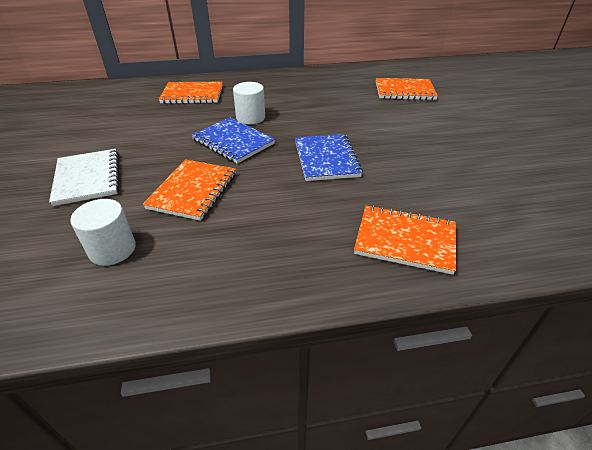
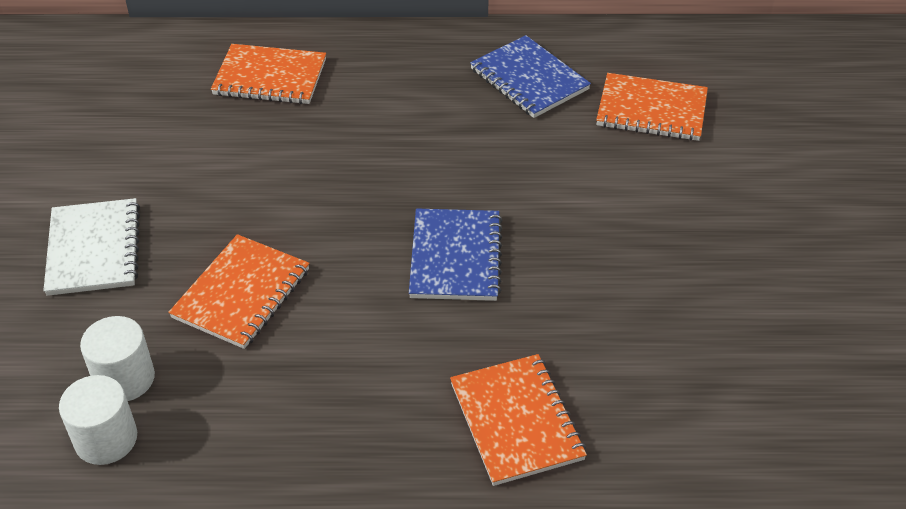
camera: 10 degrees right, 5 degrees up
(233, 142) = (318, 201): blue notebook -> blue notebook (529, 79)
(250, 117) = (358, 148): white cylinder -> white cylinder (106, 439)
(405, 240) = (516, 421): orange notebook -> orange notebook turned 45 degrees clockwise

